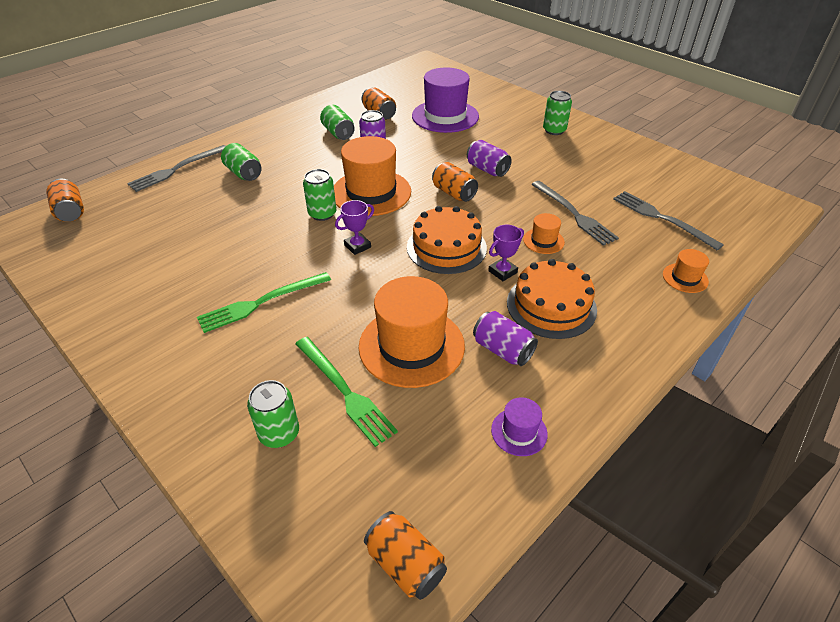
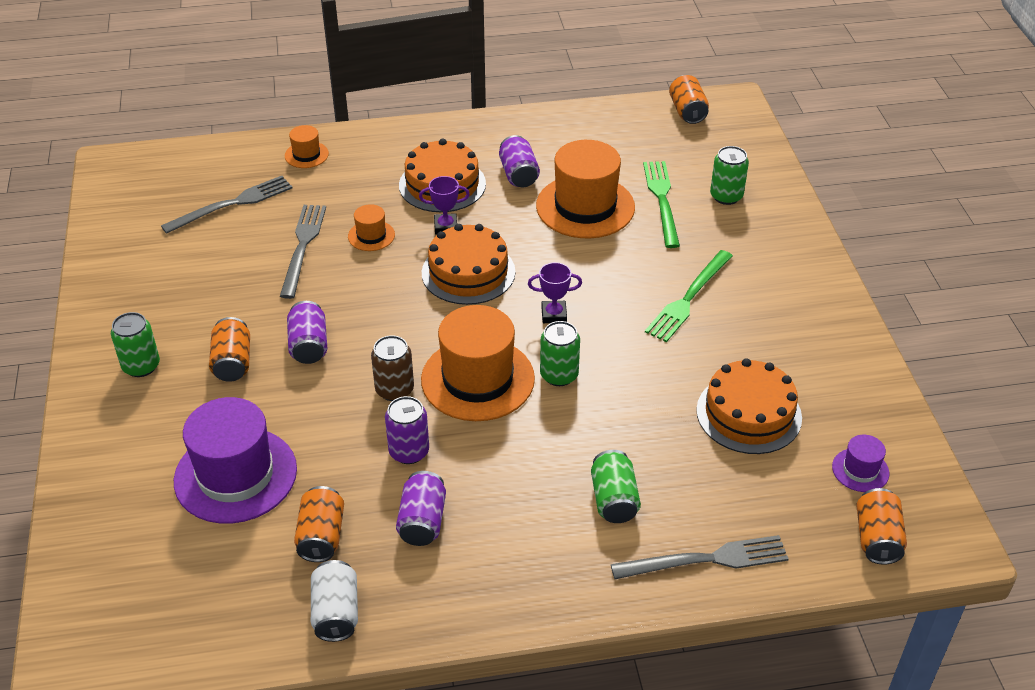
camera: 145 degrees left, 0 degrees up
(176, 243) = (749, 414): none -> orange cake
(261, 302) = (688, 298): green fork -> green fork turned 120 degrees clockwise
(338, 133) = (422, 521): green can -> purple can
(345, 100) = (336, 612): none -> white can
(413, 170) = (394, 390): none -> brown can
(454, 193) = (387, 331): orange can -> orange can (233, 362)
(519, 432) = (563, 131): purple hat -> purple hat (860, 470)
(662, 218) = (232, 204): grey fork -> grey fork turned 120 degrees counterclockwise

